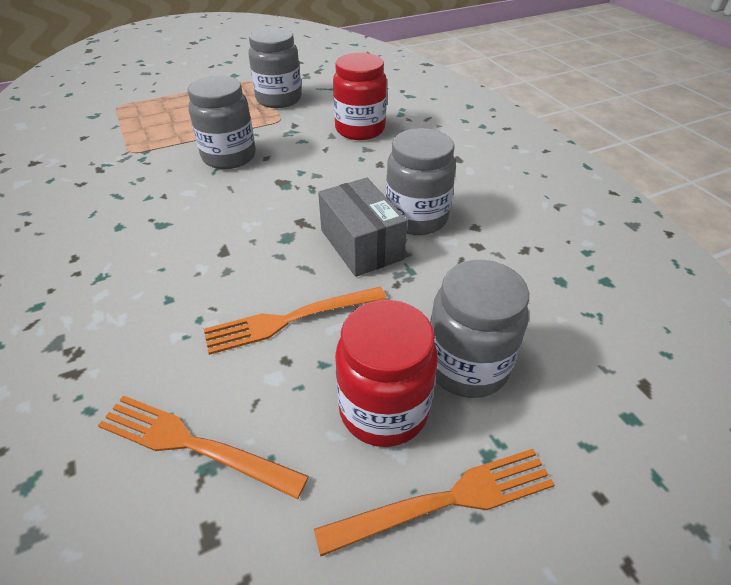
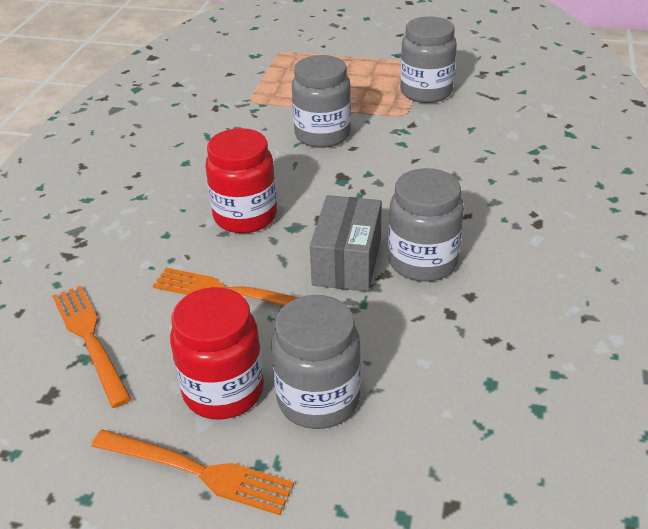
camera: 40 degrees right, 5 degrees down
(360, 129) = (470, 153): red jar -> red jar (245, 216)

